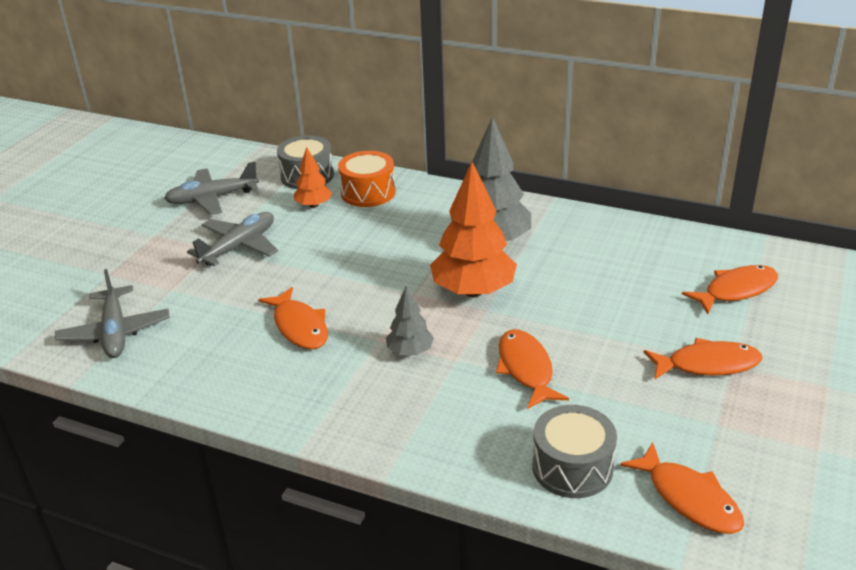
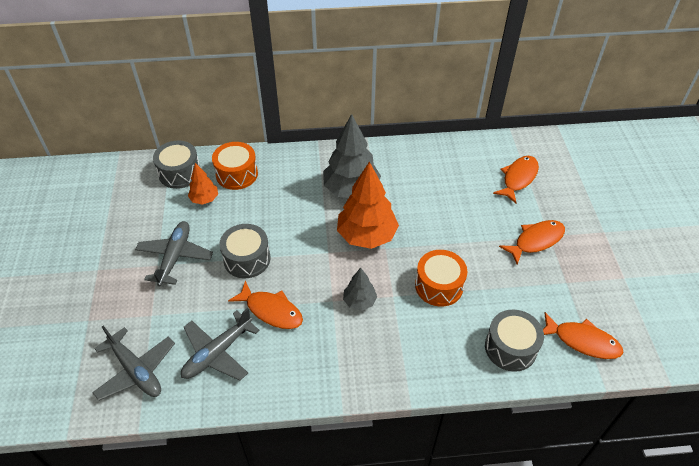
camera: 30 degrees left, 15 degrees up
(212, 199) = (119, 219): grey plane -> grey plane (217, 353)
(313, 271) = (247, 259): none -> grey drum
(526, 369) = (439, 286): orange fish -> orange drum

